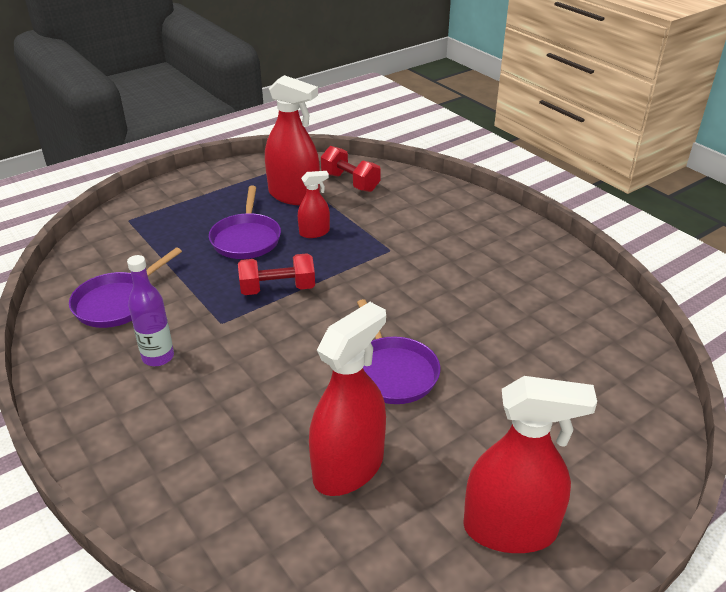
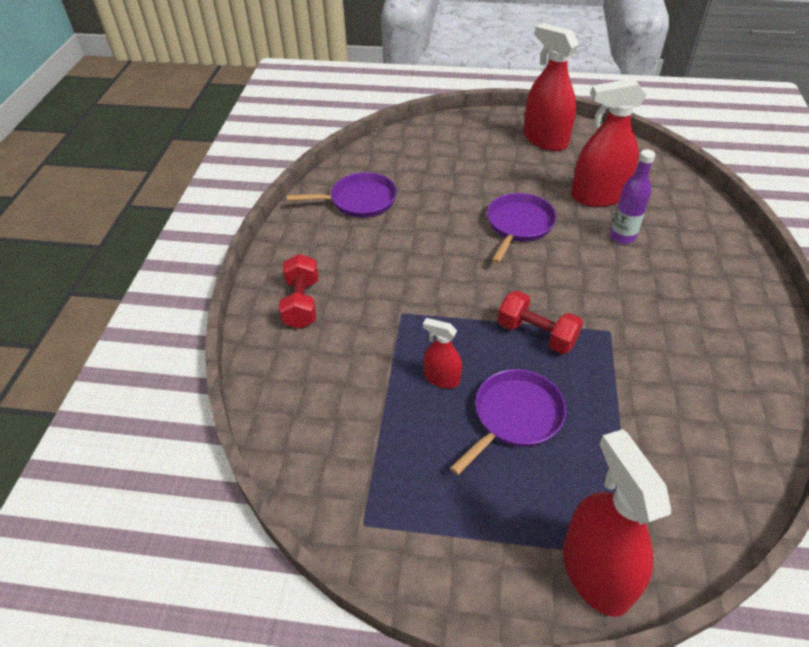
camera: 135 degrees left, 10 degrees up
(118, 302) = (696, 413): purple pan -> purple pan (359, 200)
(158, 357) = (681, 330): purple bottle -> purple bottle (622, 236)
(294, 195) = (404, 452): red spray bottle -> red spray bottle (595, 572)
(350, 182) = (323, 429): red dumbbell -> red dumbbell (301, 303)

